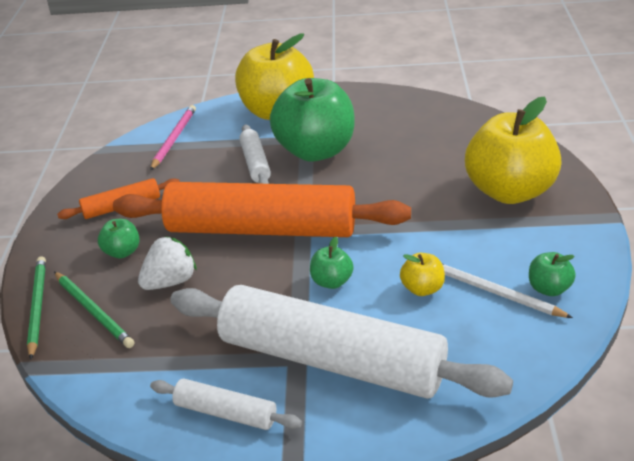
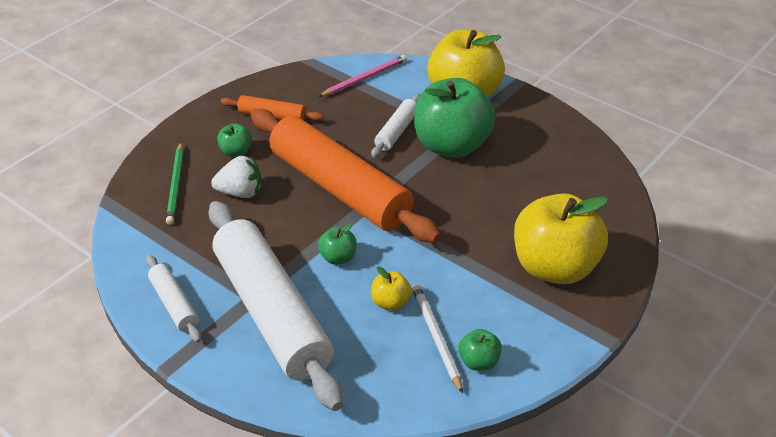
camera: 35 degrees right, 5 degrees up
(37, 307) = (149, 162): green pencil -> none

